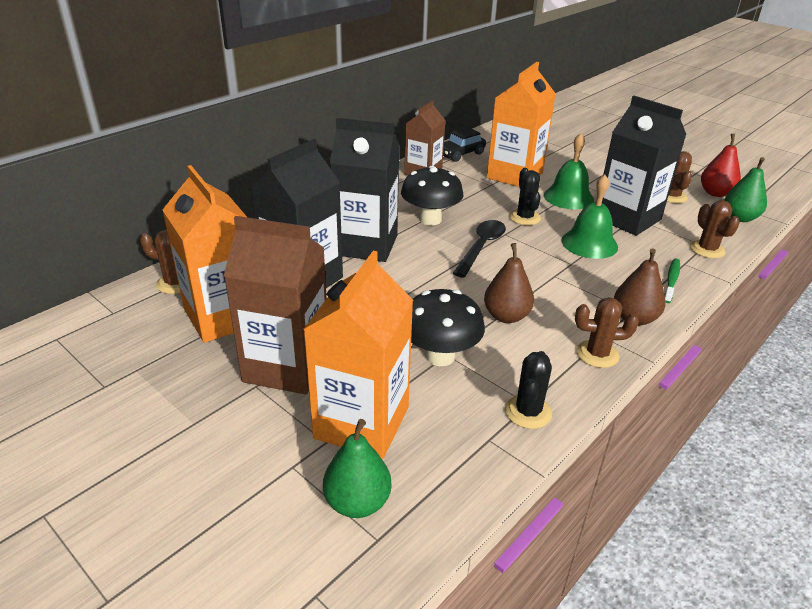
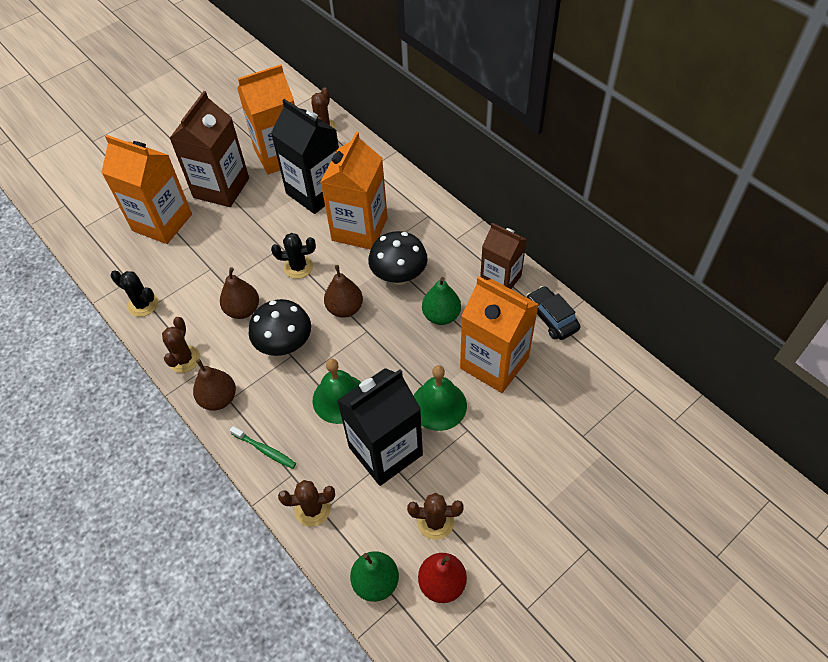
camera: 100 degrees right, 20 degrees up
(357, 502) = (108, 220): green pear -> green pear (441, 316)
(366, 245) = (359, 229): black carton -> orange carton
(440, 356) = (209, 264): black mushroom -> black mushroom (285, 345)
(481, 247) = (345, 308): black spoon -> brown pear
(525, 218) = (396, 353): black cactus -> black cactus (298, 267)

